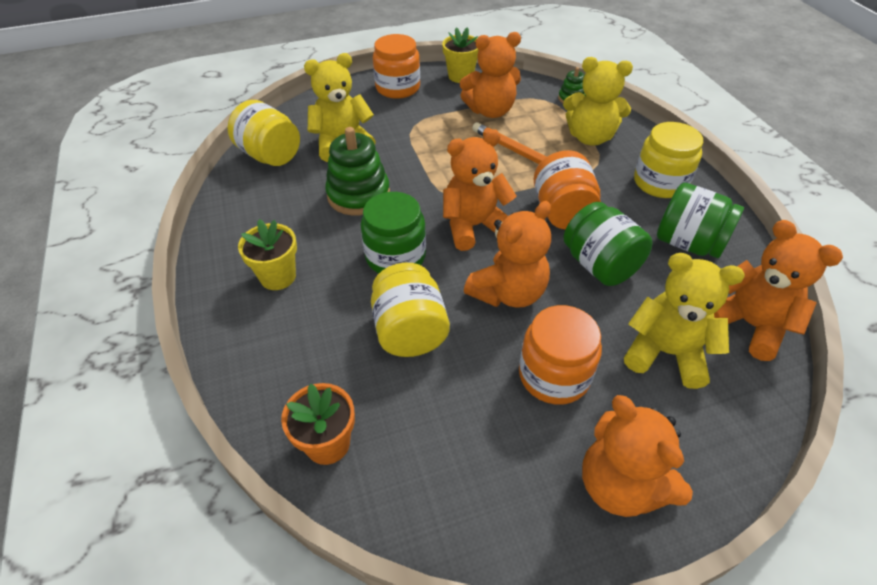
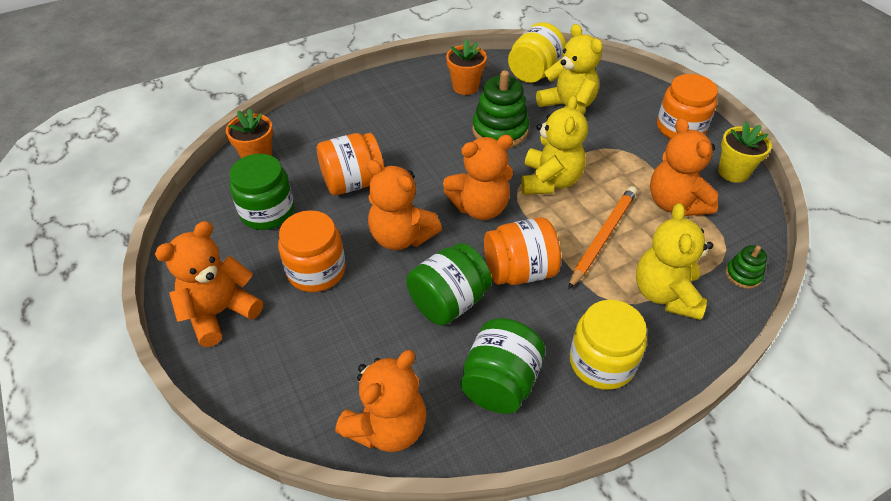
camera: 80 degrees right, 0 degrees up
(268, 210) = (465, 87): none -> orange flower pot
(278, 277) = (396, 107): yellow flower pot -> none
(395, 256) = (430, 163): green jar -> green jar (267, 211)
(410, 331) = (353, 182): yellow jar -> orange jar
(474, 226) = (480, 207): orange teddy bear -> orange teddy bear turned 105 degrees clockwise
(665, 353) = (345, 350): yellow teddy bear -> yellow teddy bear (550, 181)

